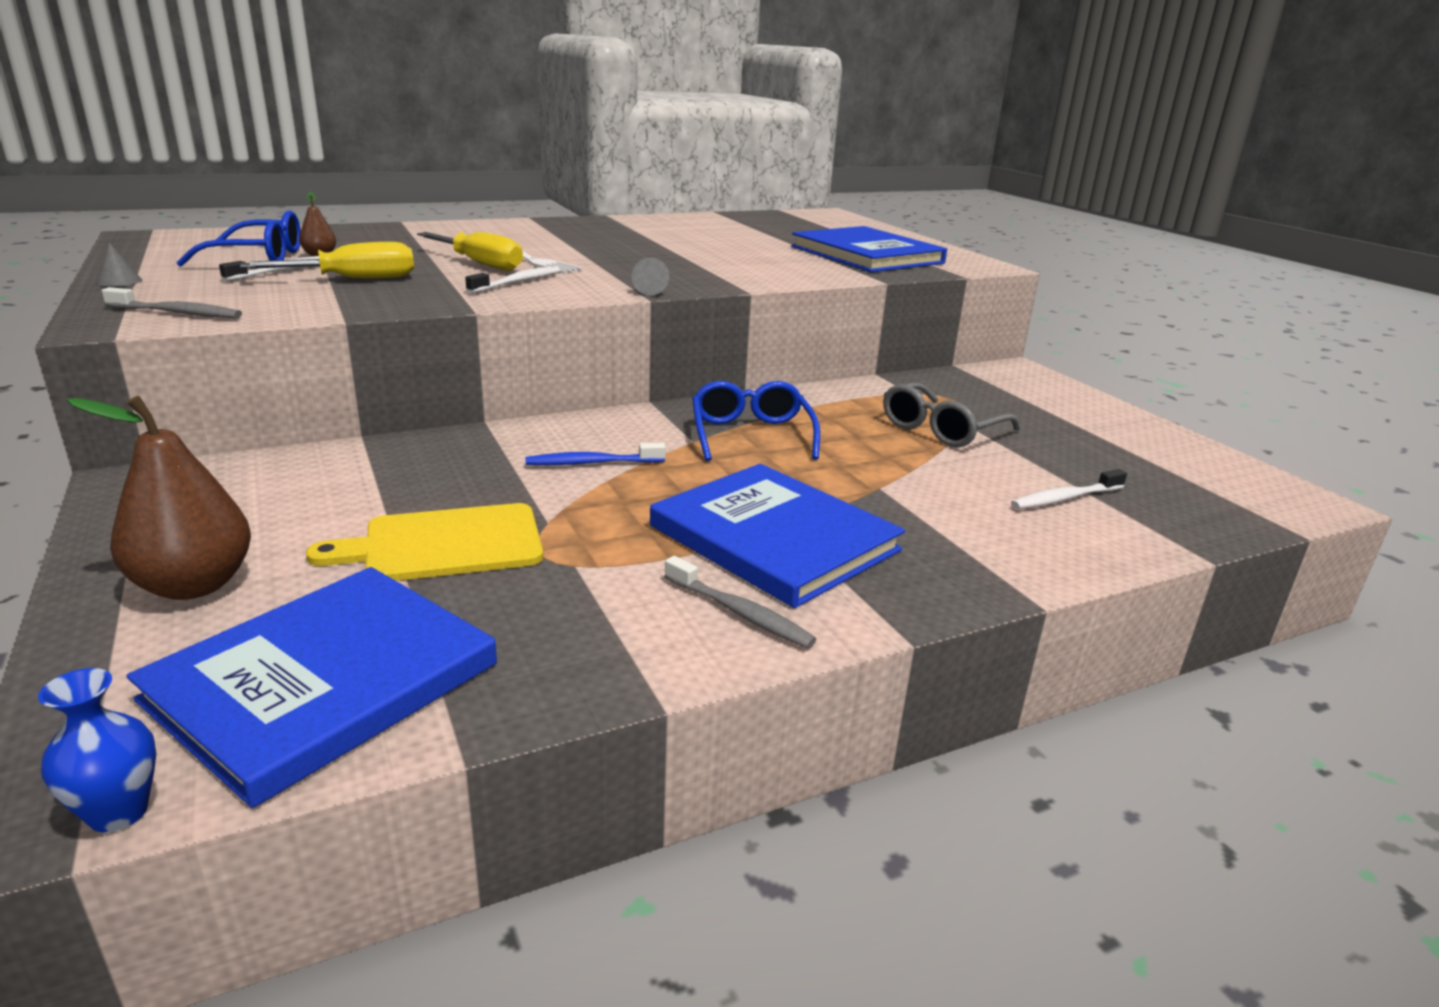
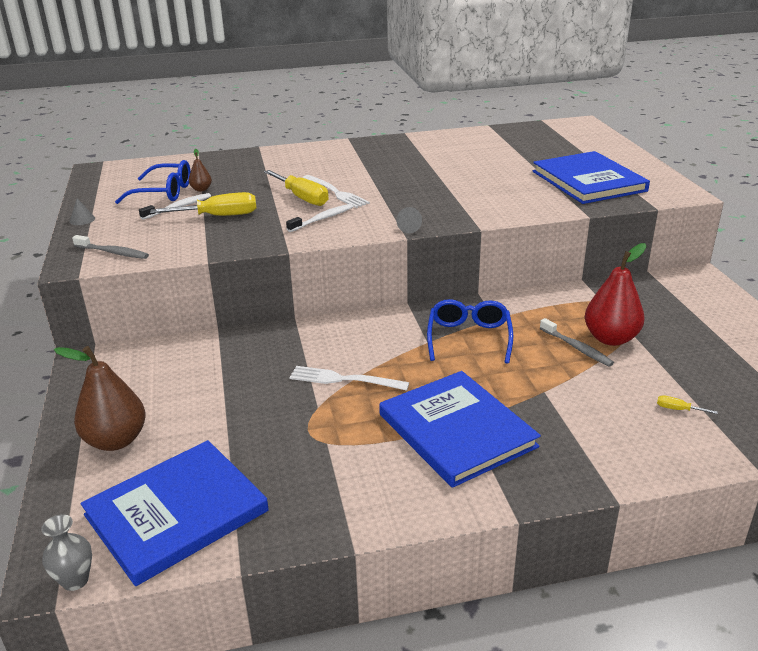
camera: 15 degrees right, 5 degrees up
(118, 812) = (75, 580): blue vase -> grey vase
(445, 544) = (254, 420): yellow cutting board -> none
(580, 487) = (343, 379): none -> white fork
(592, 463) = (356, 359): blue toothbrush -> none
(739, 612) = (417, 488): grey toothbrush -> grey toothbrush (576, 348)
(941, 429) = (611, 338): grey glasses -> red pear
(1065, 498) = (678, 409): white toothbrush -> yellow screwdriver

